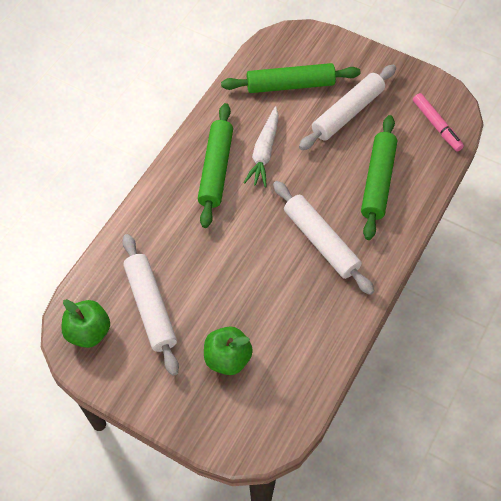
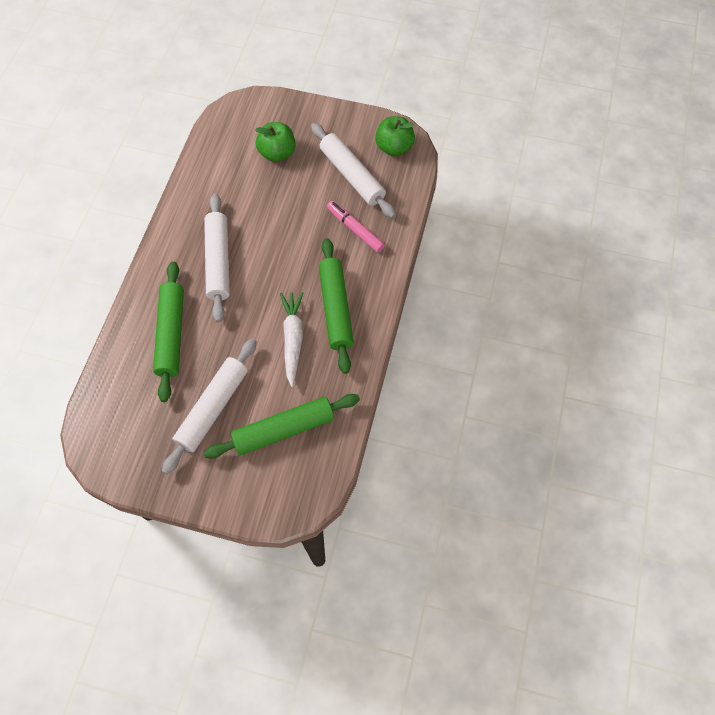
camera: 165 degrees right, 5 degrees up
(321, 242) = (218, 261): white rolling pin -> white rolling pin turned 45 degrees clockwise
(436, 125) = (112, 416): pink marker -> pink marker (355, 230)

